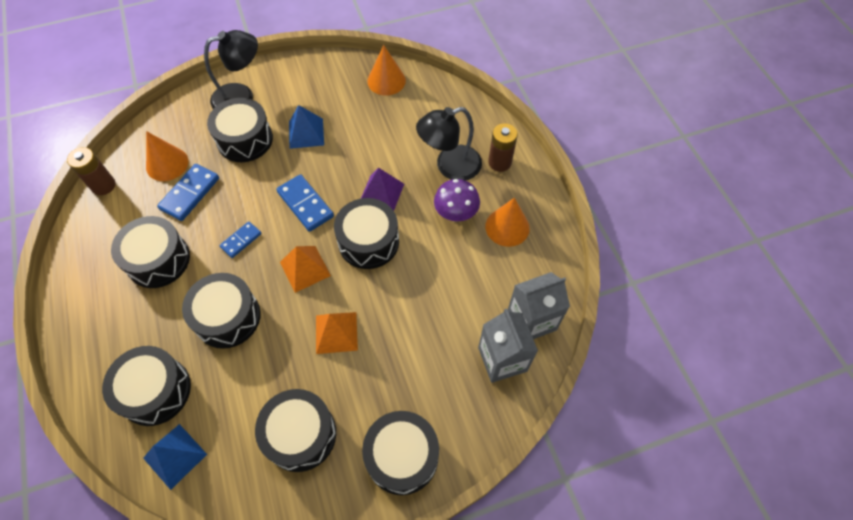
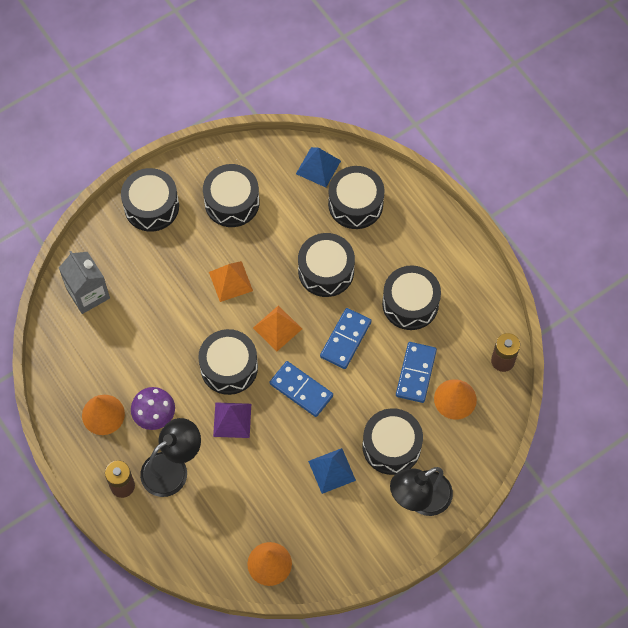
camera: 165 degrees right, 5 degrees up
(241, 240) = (345, 339): blue domino -> blue domino, size x1.62
(531, 320) = (68, 331): grey carton -> none

